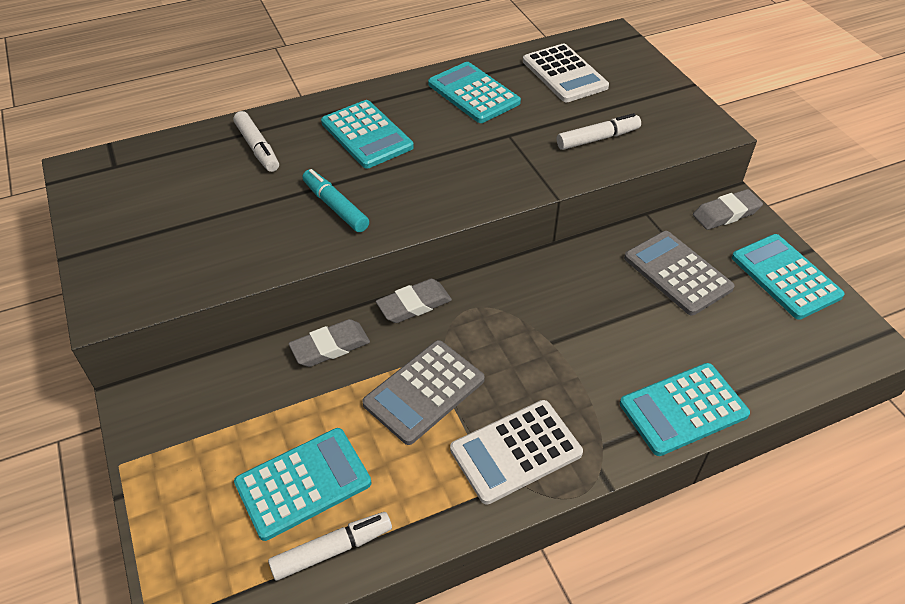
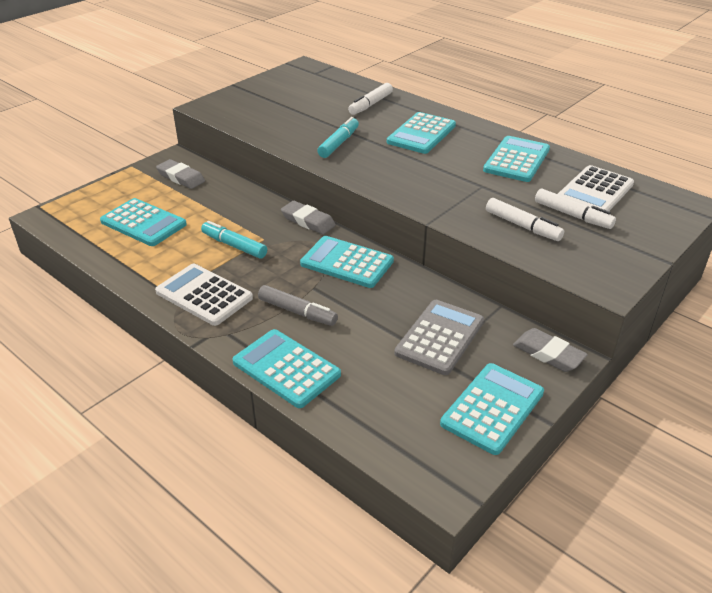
camera: 65 degrees right, 10 degrees down
(330, 347) = (250, 201): grey eraser -> grey eraser (181, 177)
(332, 550) = (102, 246): white marker -> white marker (572, 215)
(424, 392) = (234, 245): grey calculator -> turquoise marker
(519, 298) = (347, 263): none -> turquoise calculator
(590, 370) = (297, 312): none -> grey marker

